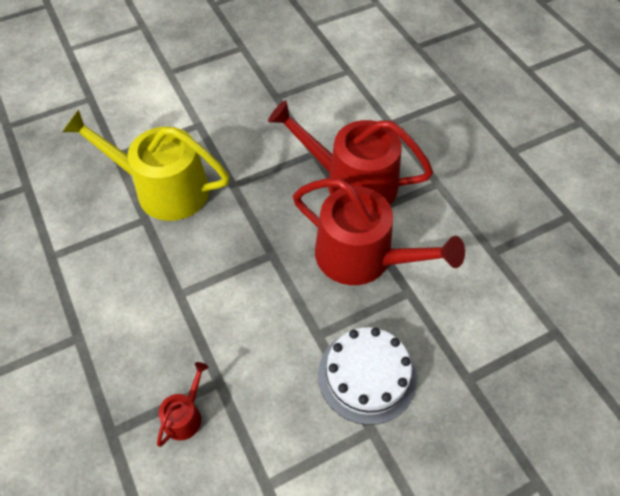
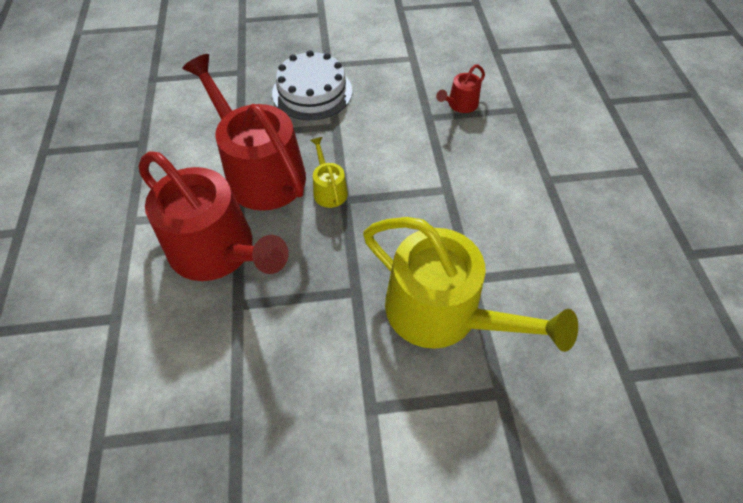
camera: 160 degrees left, 0 degrees up
(290, 259) = (329, 190): none -> yellow watering can

